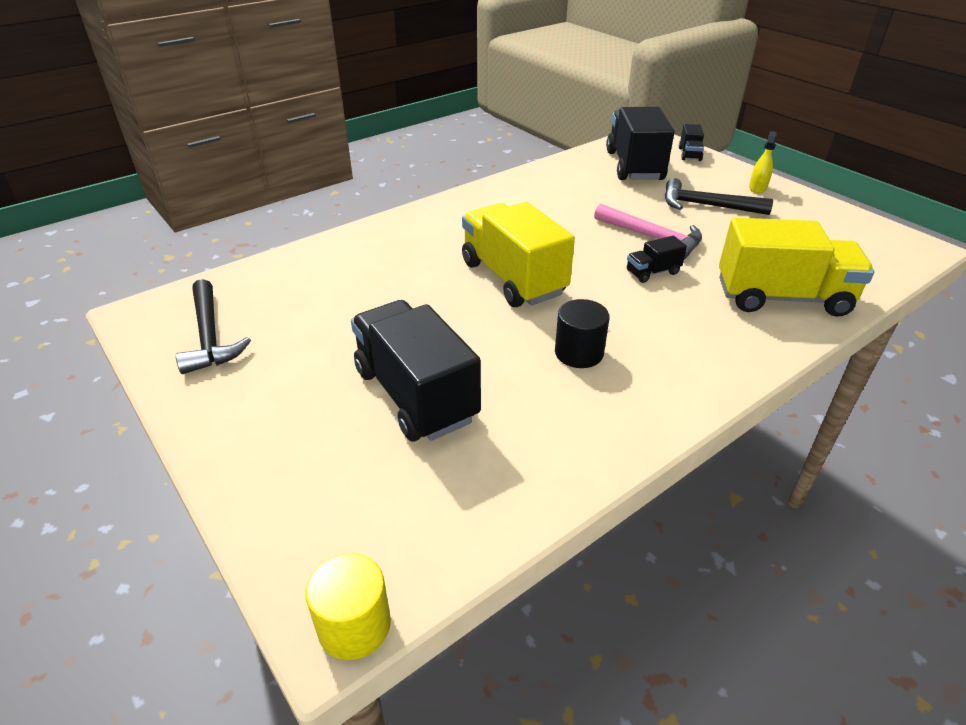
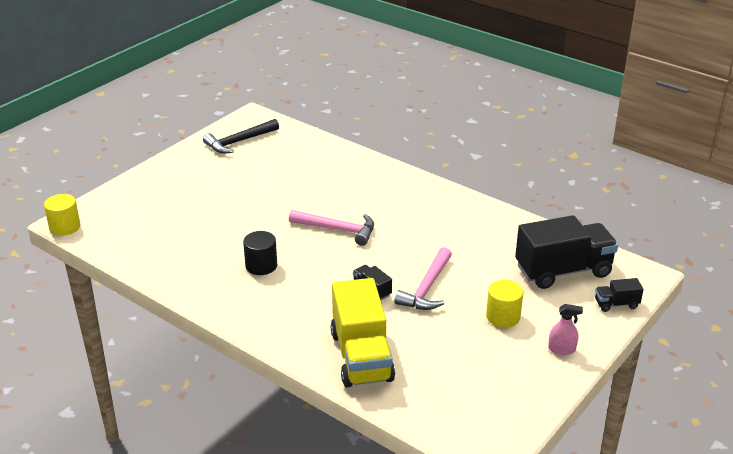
camera: 75 degrees right, 5 degrees down
(415, 395) = (207, 214): black truck -> none
(513, 278) = (337, 230): yellow truck -> pink hammer
(707, 205) = (503, 316): black hammer -> yellow cylinder
(757, 188) = (561, 349): yellow spray bottle -> pink spray bottle

